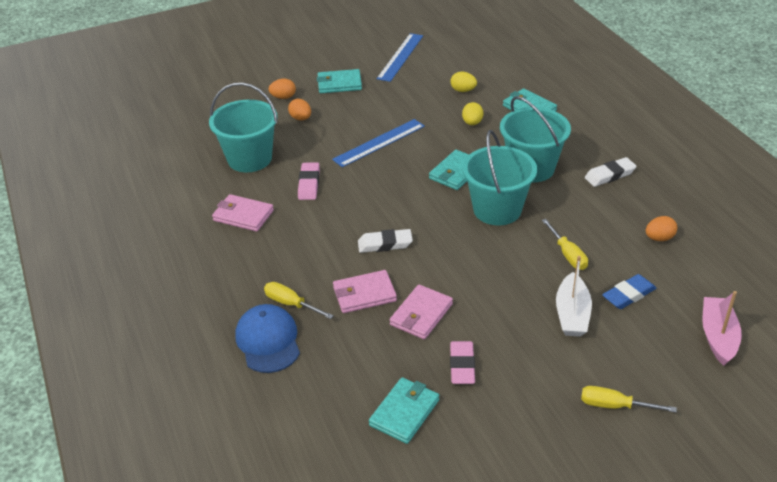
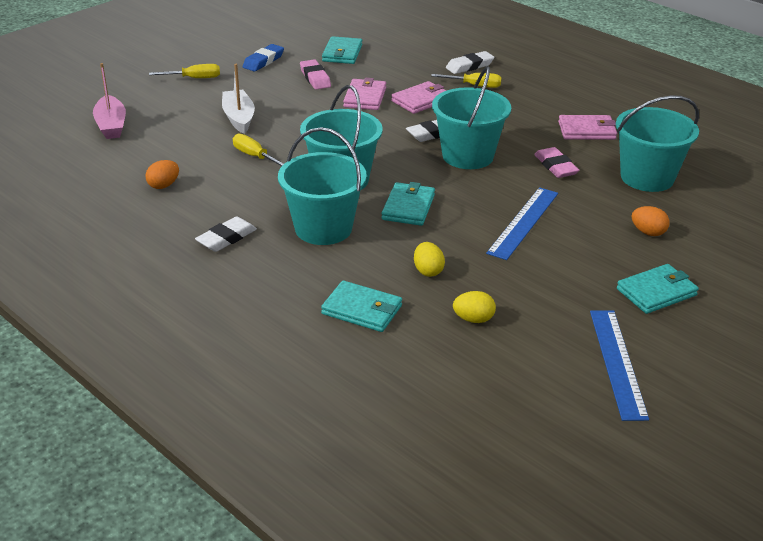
camera: 155 degrees right, 5 degrees down
(268, 341) = (469, 66): blue cap -> white eraser
(283, 97) = (705, 256): orange egg -> none
(372, 211) = (468, 156): none -> turquoise bucket
(628, 295) = (191, 138): blue eraser -> blue eraser (263, 61)

